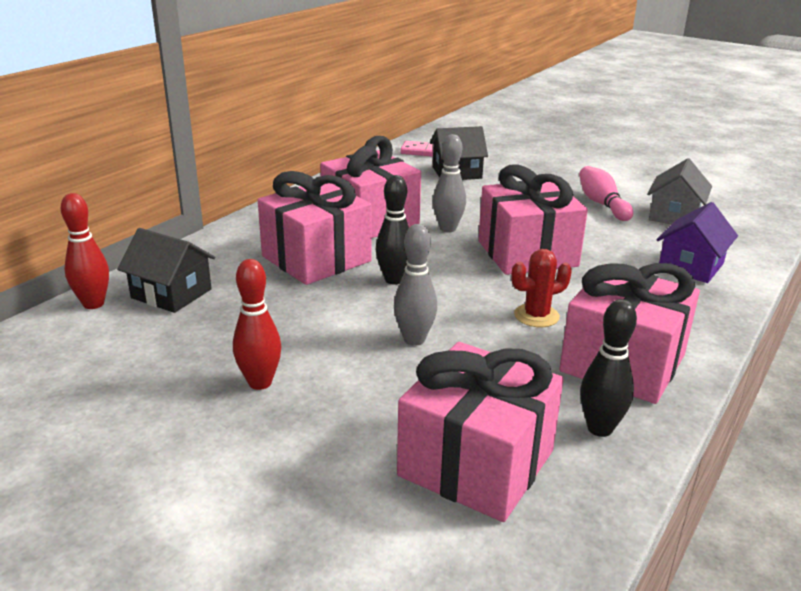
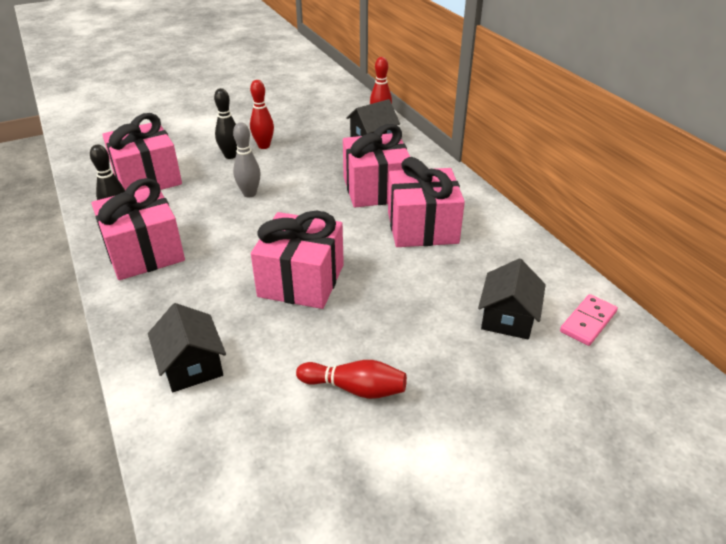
camera: 120 degrees right, 10 degrees up
(394, 280) = (320, 208): black bowling pin -> black bowling pin (230, 156)
(448, 229) = (377, 259): grey bowling pin -> none
(536, 316) = (222, 244): red cactus -> none
(602, 204) = (355, 388): pink bowling pin -> red bowling pin
(674, 216) = (282, 433): grey house -> none
(691, 266) = (192, 365): purple house -> black house

